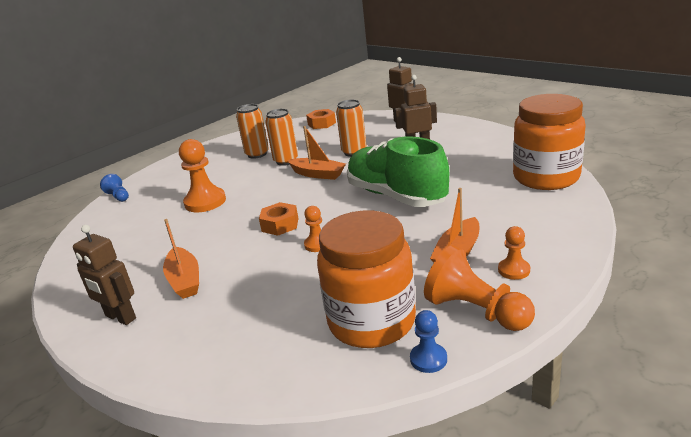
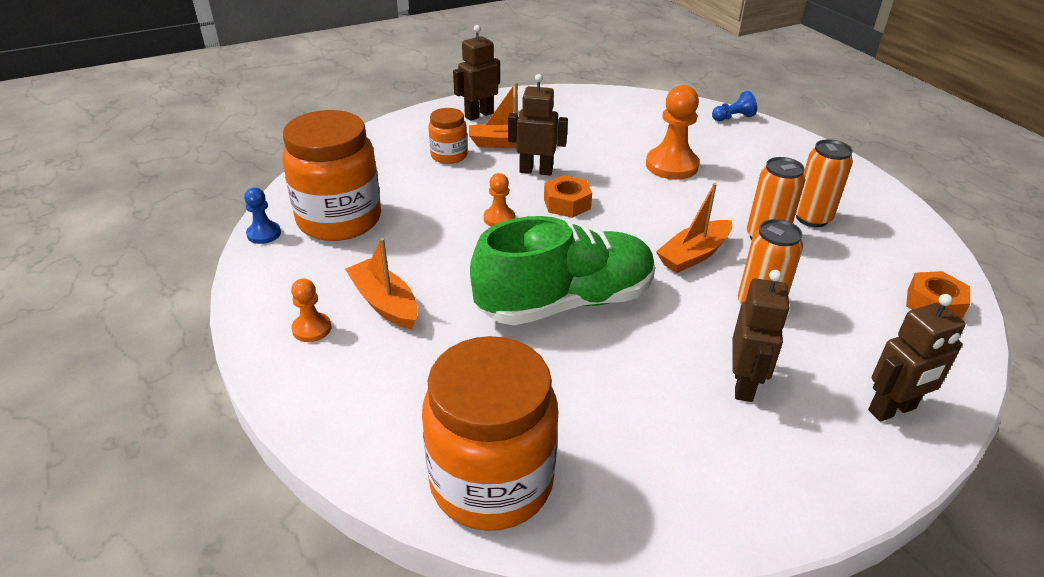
camera: 105 degrees right, 10 degrees up
(220, 304) = (449, 156): none -> orange jar
(234, 251) = (536, 171): none -> brown robot
(476, 311) = (285, 278): orange pawn -> none

